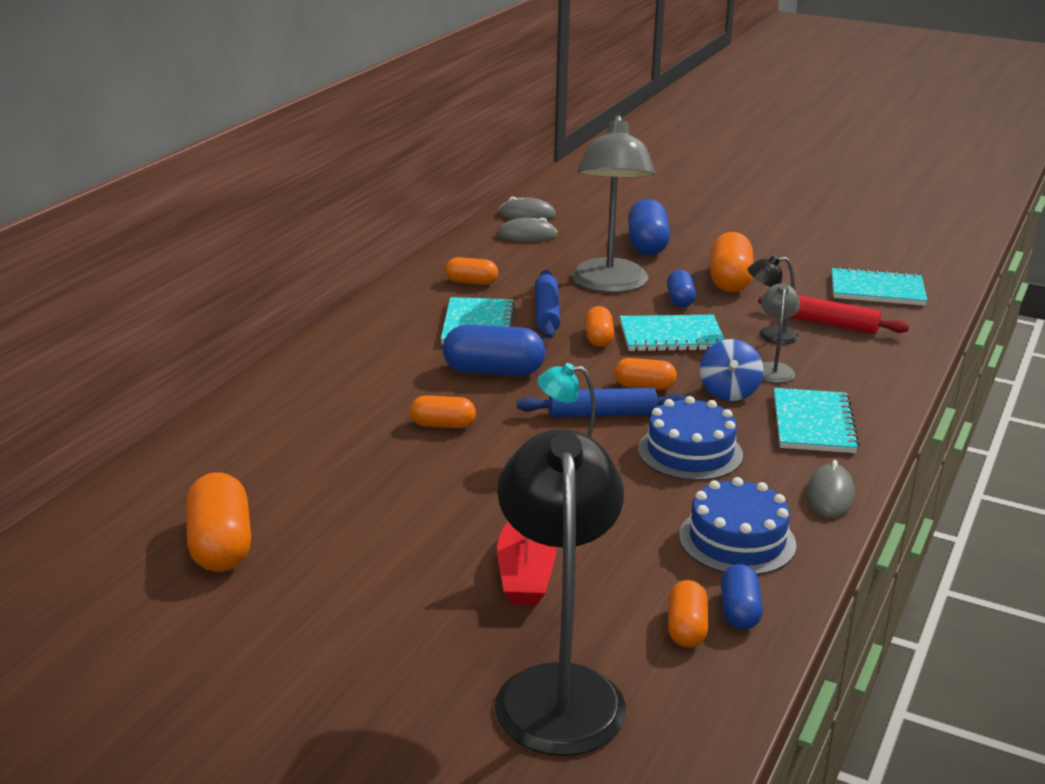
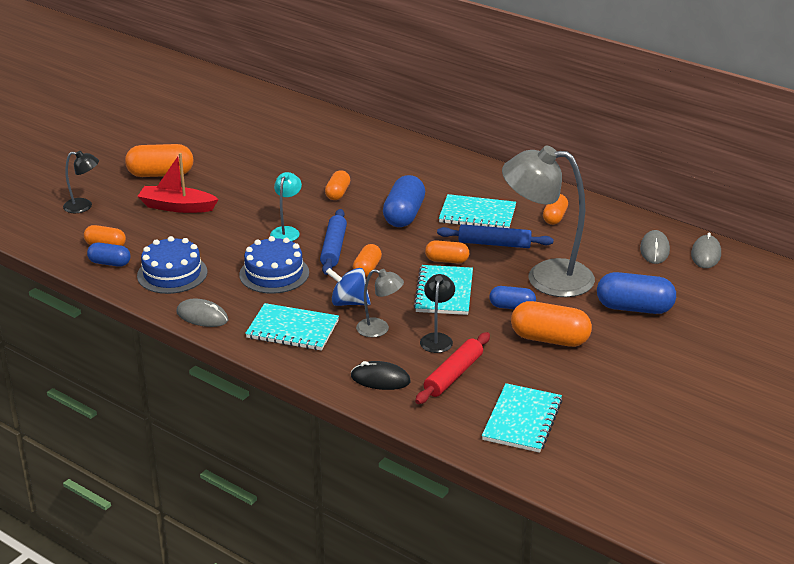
camera: 100 degrees right, 5 degrees up
(221, 545) = (239, 131): orange capsule -> orange capsule (160, 174)
(558, 689) = (84, 206): black lamp -> black lamp, size x0.47
(869, 361) = (380, 379): none -> black mouse

